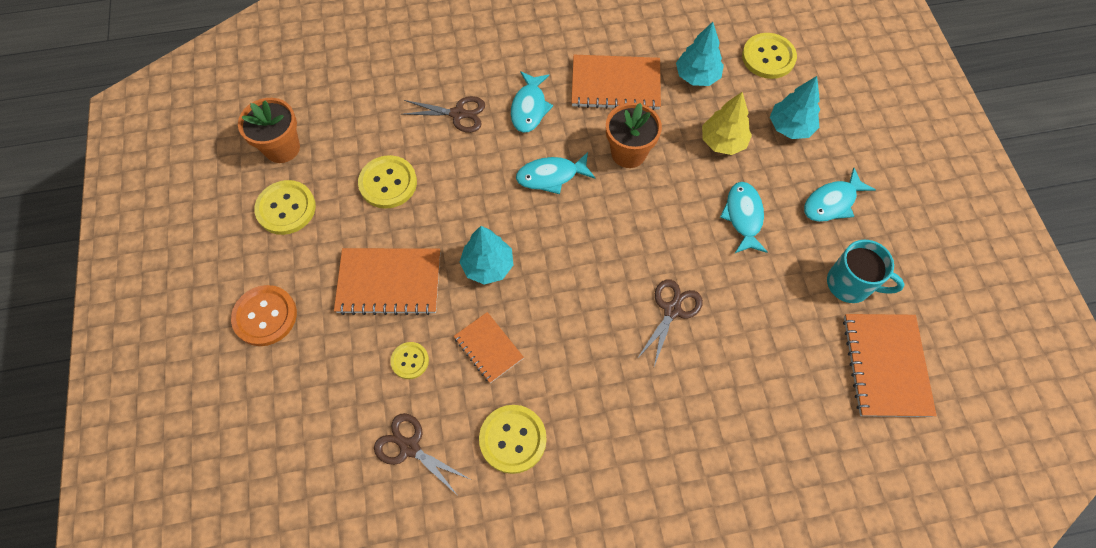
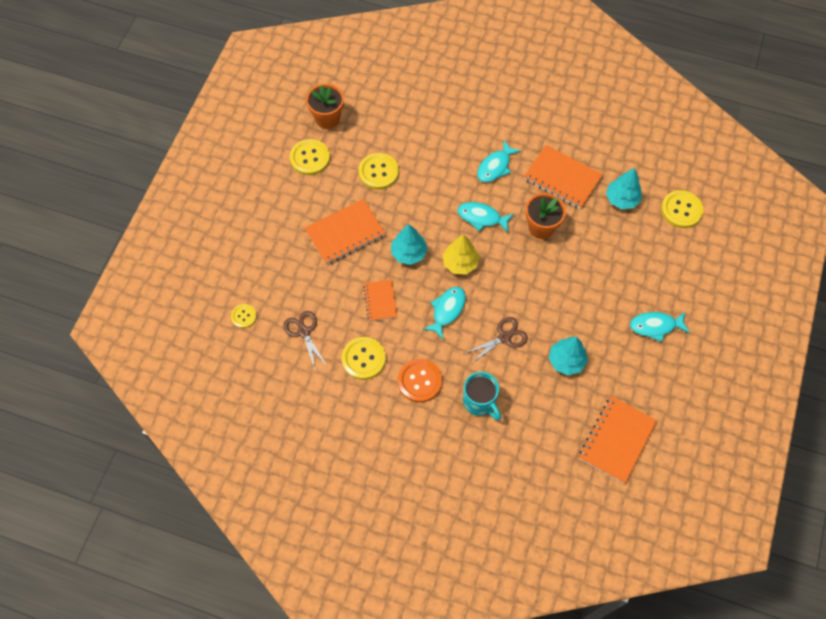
camera: 30 degrees right, 0 degrees up
(265, 316) = (264, 216): orange button -> orange button (419, 381)
(389, 282) = (345, 233): orange notebook -> orange notebook turned 60 degrees counterclockwise
(410, 361) = (331, 284): yellow button -> yellow button (244, 316)
(458, 114) = (447, 149): brown scissors -> none
(723, 142) = (609, 251): yellow tree -> yellow tree (460, 263)
(743, 216) = (589, 305): turquoise fish -> turquoise fish (447, 310)
(790, 127) = (662, 264): turquoise tree -> turquoise tree (566, 360)
(850, 284) = (630, 381): turquoise mug -> turquoise mug (480, 402)

